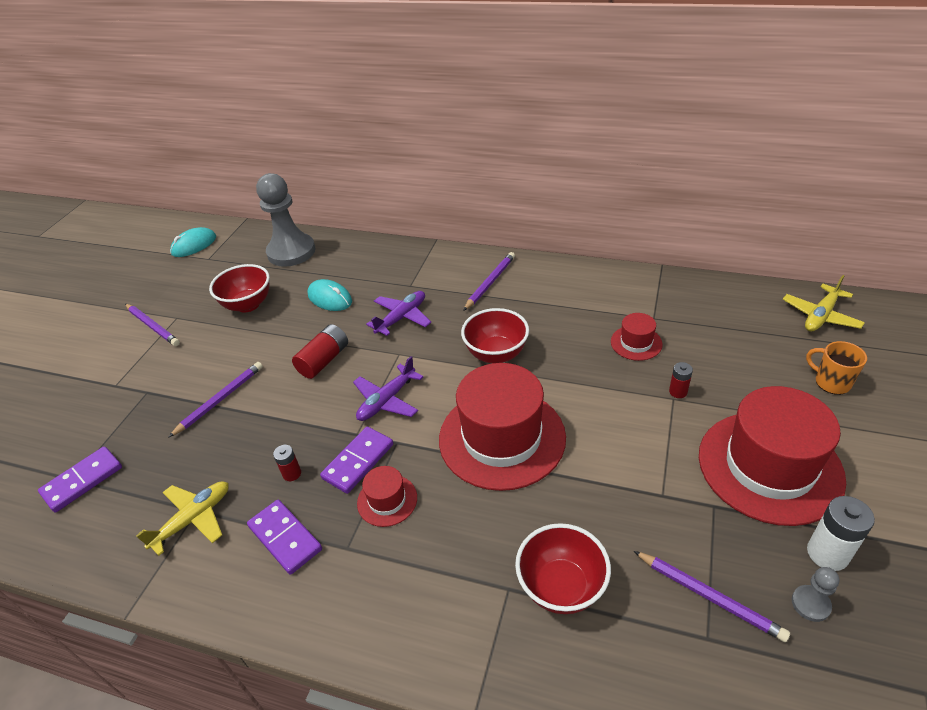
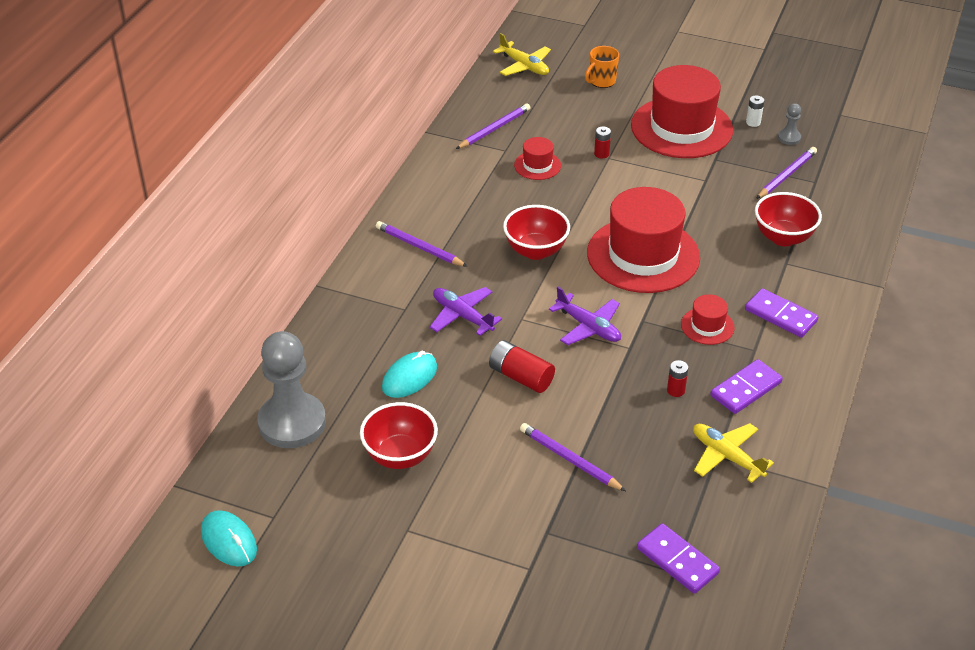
camera: 90 degrees left, 0 degrees up
(153, 326) = (420, 553): purple pencil -> purple pencil (494, 129)
(358, 461) = (664, 345): purple domino -> purple domino (780, 315)
(827, 553) = (753, 122): white battery -> white battery, size x0.57

